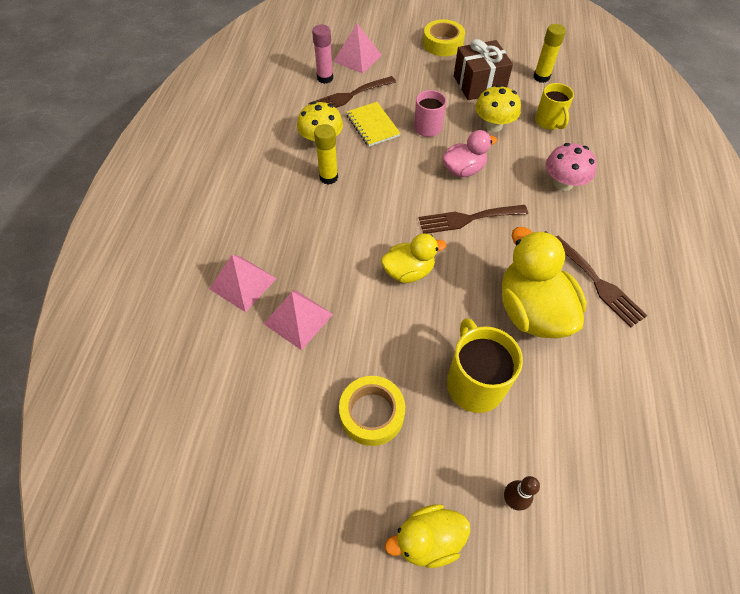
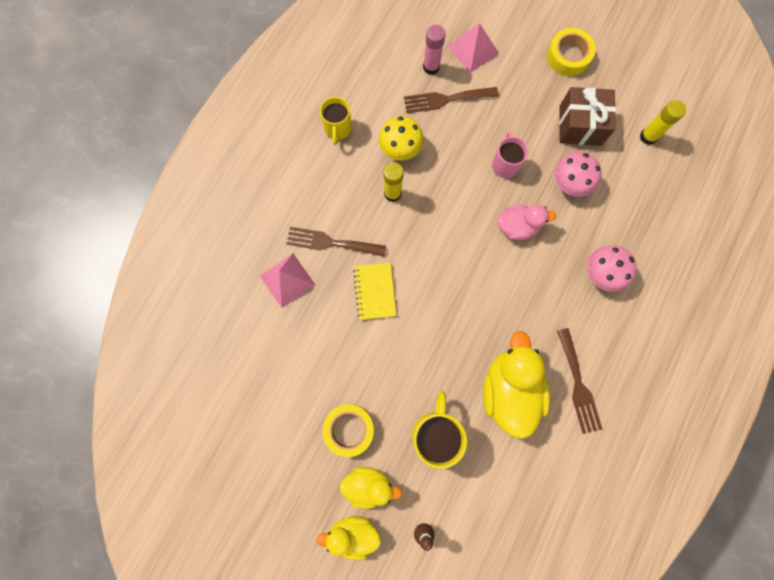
camera: 20 degrees right, 20 degrees up
(298, 319) = (320, 329): pink pyramid -> none
(372, 125) = (454, 145): yellow notebook -> yellow notebook (375, 291)
(408, 271) = (425, 316): yellow duck -> yellow duck (368, 485)
(468, 219) = (497, 282): brown fork -> brown fork (331, 242)
(493, 125) = (570, 183): yellow mushroom -> pink mushroom
(549, 122) = (626, 197): yellow mug -> yellow mug (337, 129)

